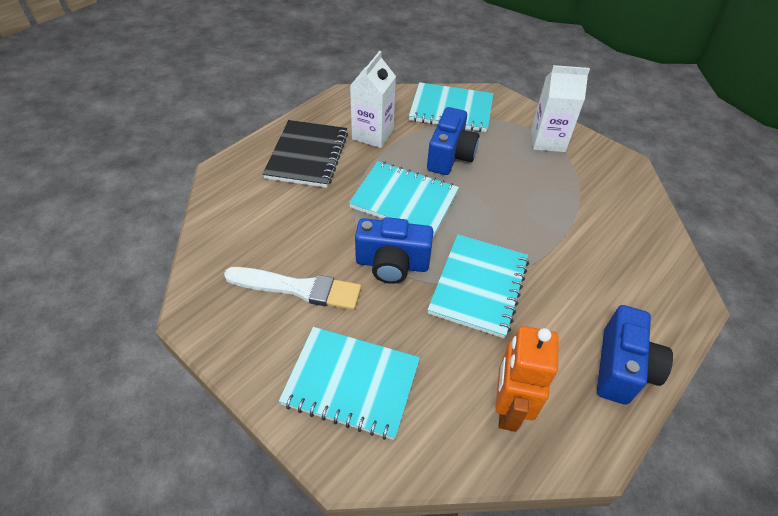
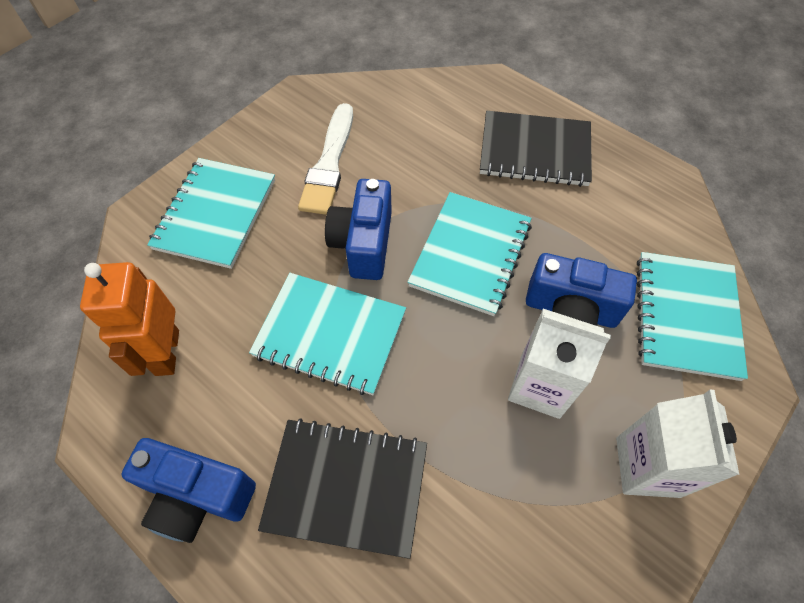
camera: 90 degrees right, 10 degrees up
(373, 134) = (594, 216): white carton -> white carton (540, 386)
(508, 408) = (166, 352): orange robot -> orange robot turned 105 degrees counterclockwise
(592, 276) = (346, 487): none -> black notebook

